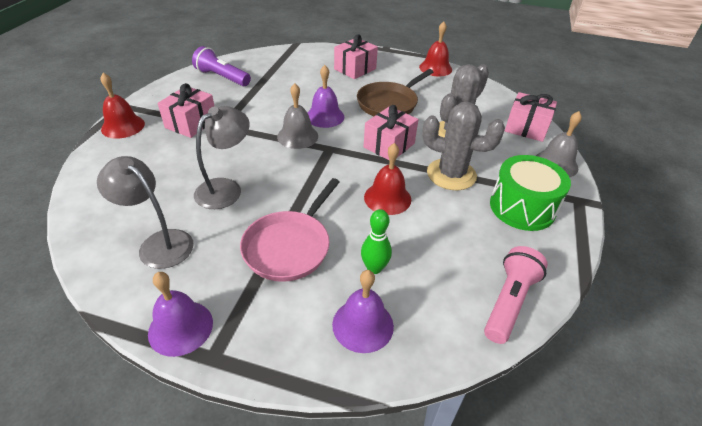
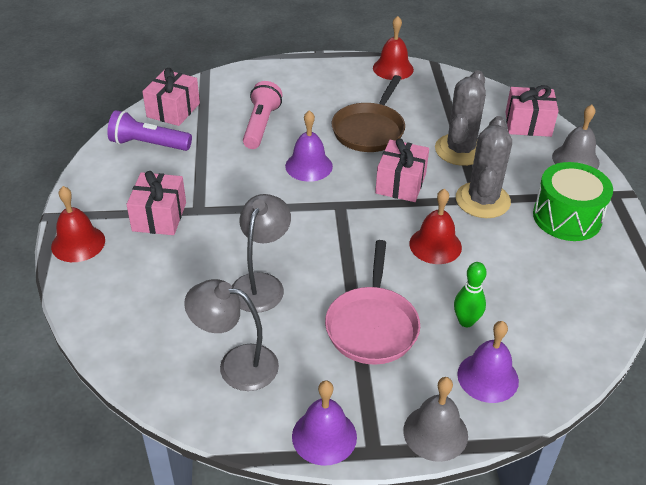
camera: 20 degrees left, 0 degrees up
(297, 136) = (295, 199): grey bell -> grey bell (435, 432)
(355, 69) = (302, 92): pink gift -> pink gift (173, 110)
(451, 174) = (482, 200): grey cactus -> grey cactus turned 75 degrees counterclockwise
(509, 301) = (599, 314): pink flashlight -> pink flashlight (261, 125)

